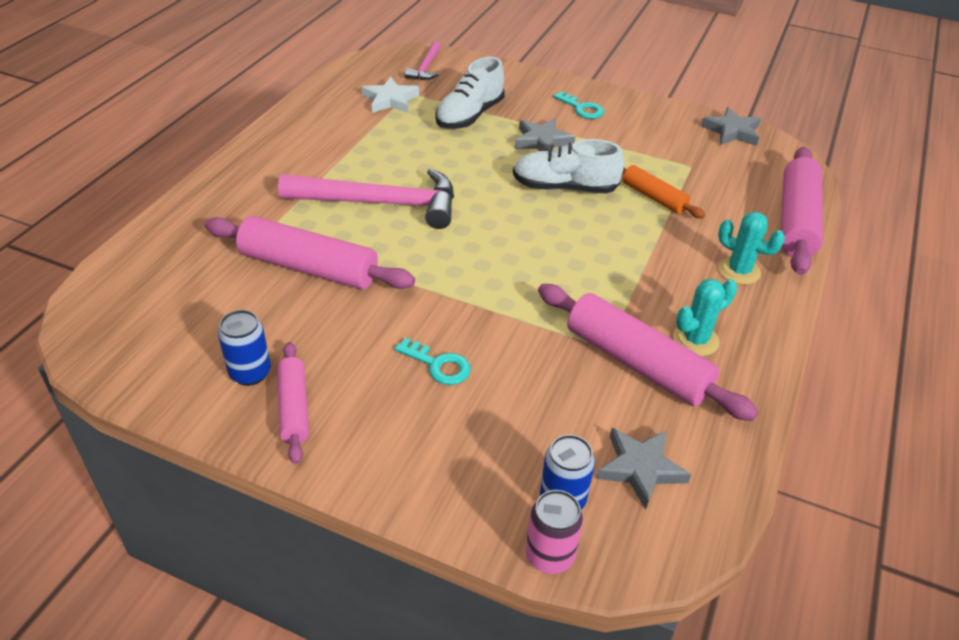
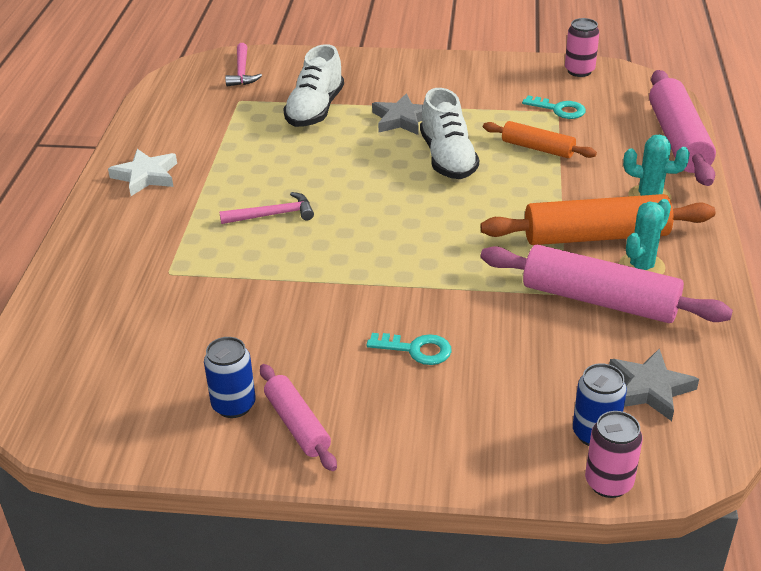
camera: 15 degrees left, 5 degrees down
(308, 267) = (234, 293): pink rolling pin -> none
(381, 203) = (273, 215): pink hammer -> pink hammer, size x0.49
(390, 100) = (223, 111): white star -> white star (146, 176)
(564, 187) = (447, 158): white shoe -> white shoe turned 90 degrees counterclockwise
(582, 108) = (424, 79): turquoise key -> turquoise key (559, 109)
(665, 297) = (595, 236): none -> orange rolling pin
(732, 131) = (579, 71): grey star -> pink can

